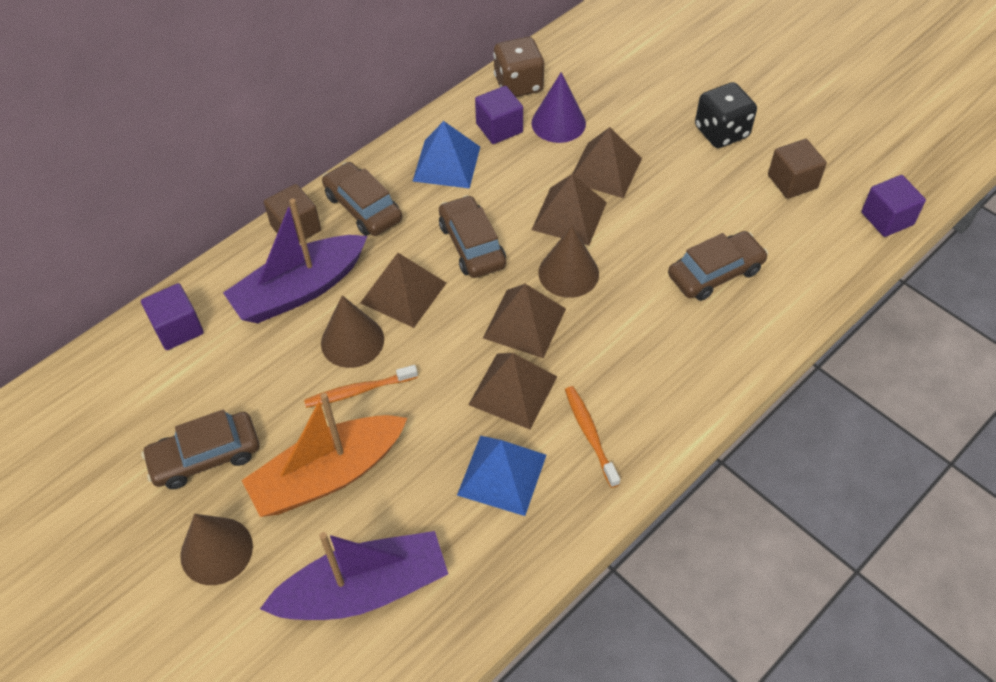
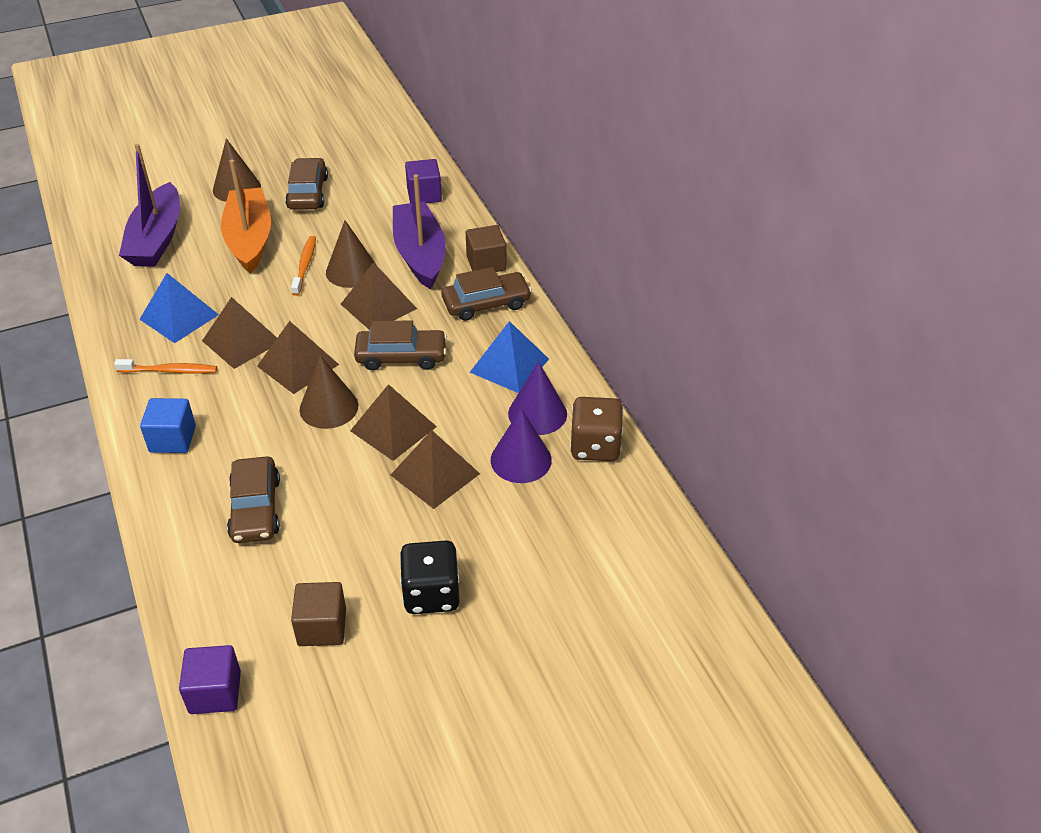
camera: 110 degrees right, 10 degrees down
(499, 128) = (537, 413): purple cube -> purple cone
(678, 379) = (172, 439): none -> blue cube

